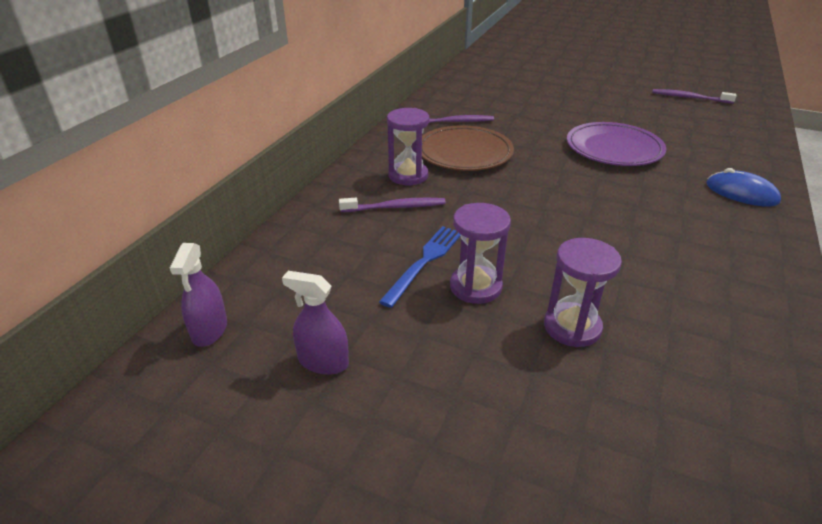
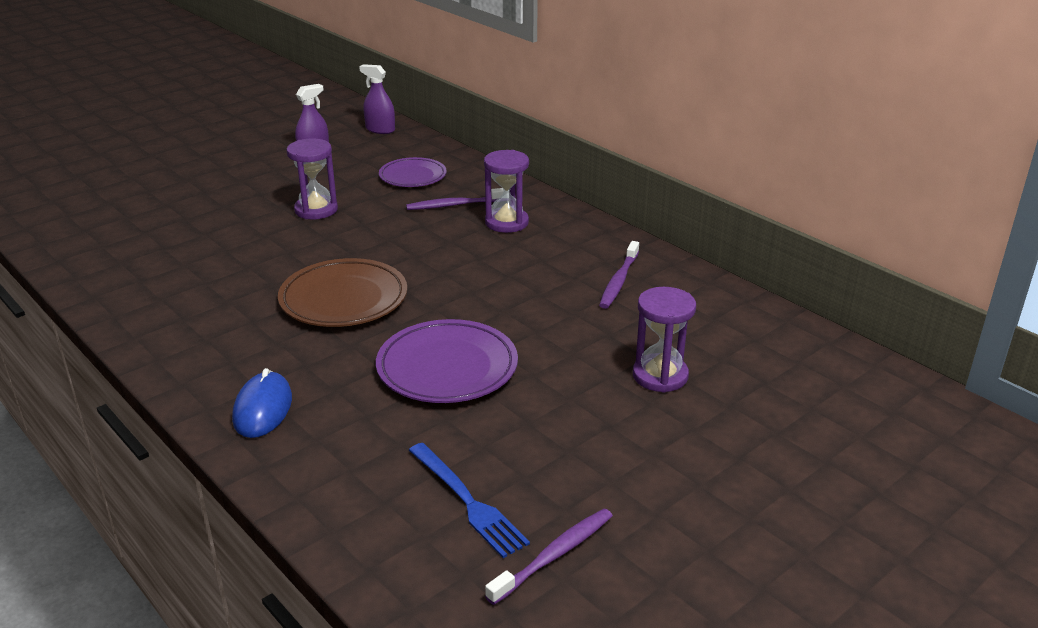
camera: 115 degrees right, 5 degrees down
(347, 251) = (413, 176): none -> purple plate
(395, 207) = (455, 205): purple toothbrush -> purple toothbrush turned 60 degrees clockwise
(424, 262) = (366, 199): blue fork -> blue fork (468, 502)
(464, 153) = (528, 263): brown plate -> brown plate (343, 299)
(572, 327) = (235, 230): purple hourglass -> purple hourglass (660, 376)
(741, 193) = (263, 408): blue mouse -> blue mouse turned 60 degrees counterclockwise

